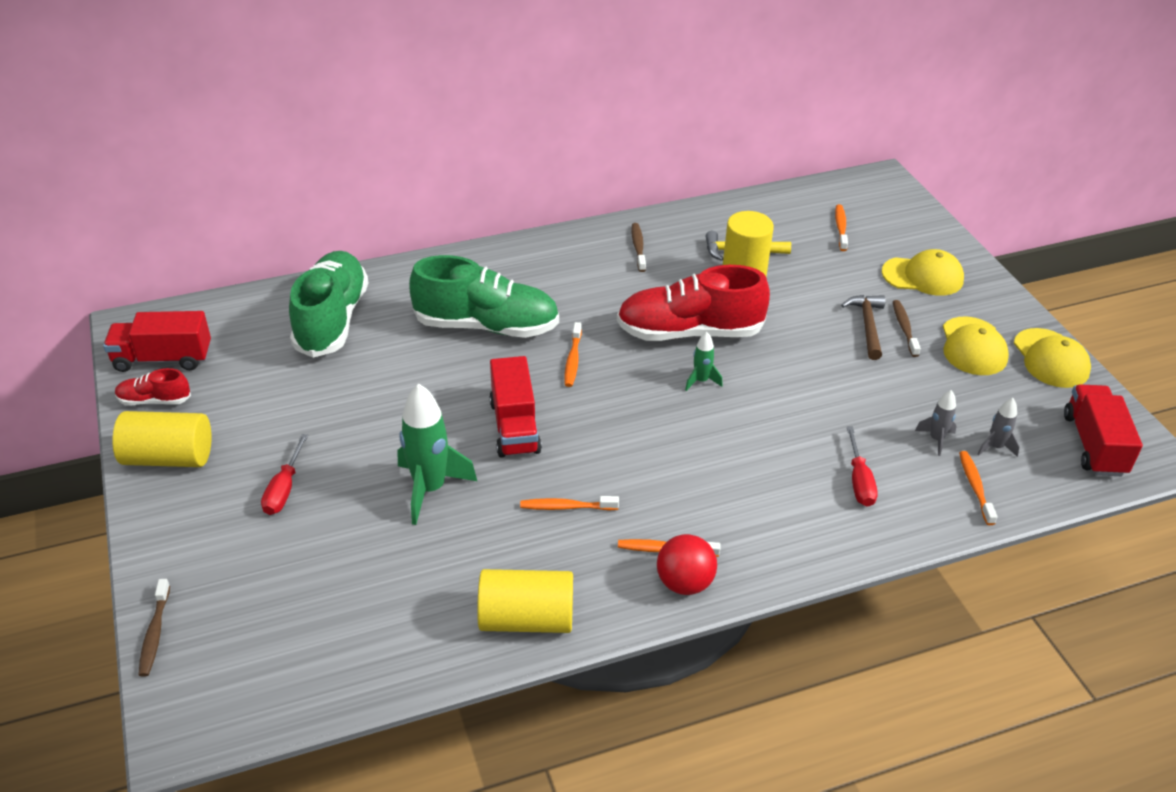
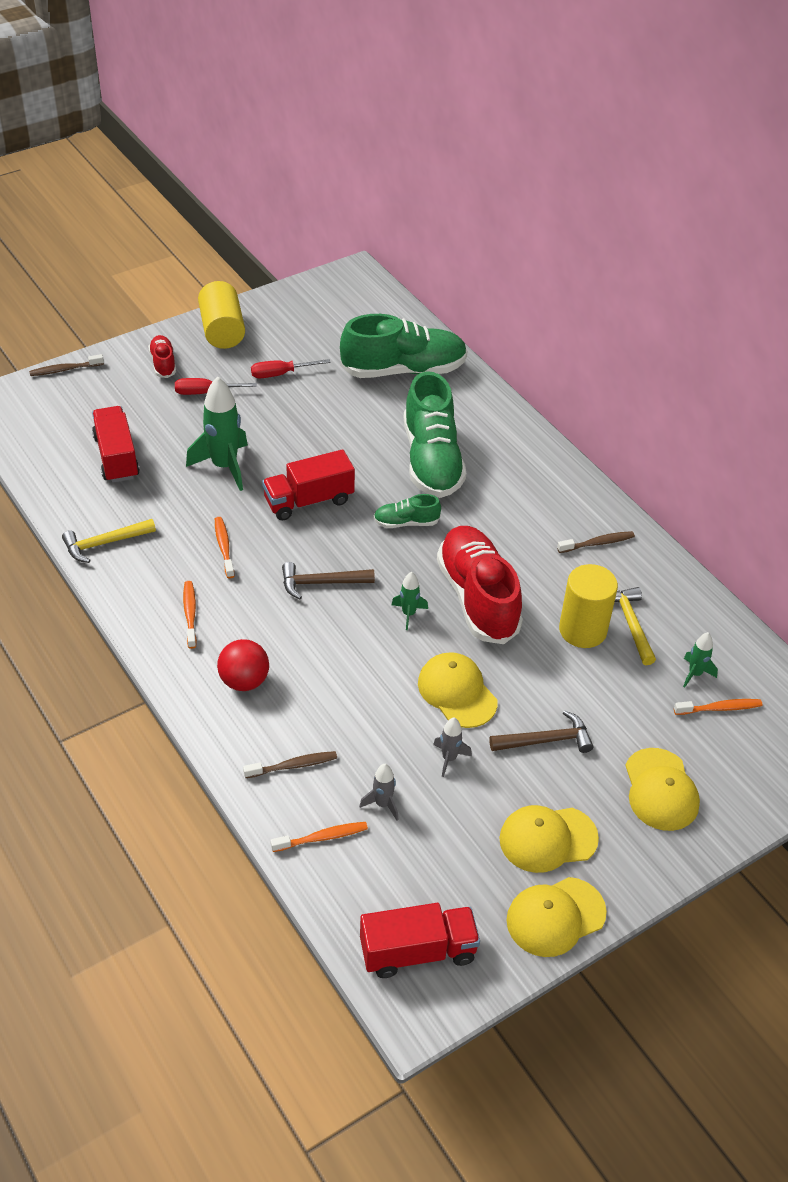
camera: 75 degrees right, 5 degrees up
(154, 400) = (278, 307): red shoe -> red shoe (163, 363)
(163, 358) = (324, 298): red truck -> red truck (116, 457)
(526, 619) = (105, 543): yellow cylinder -> yellow hammer
(573, 360) = (406, 522): orange toothbrush -> green shoe
(643, 436) = (322, 583): none -> brown hammer
(684, 583) = (156, 630): red ball -> red ball (244, 681)
(802, 231) = (695, 674): none -> green rocket
(806, 367) = (457, 692): none -> yellow cap
(859, 481) = (306, 742): red screwdriver -> red screwdriver (280, 374)
(904, 328) = (555, 774): brown toothbrush -> brown toothbrush (293, 765)
(995, 447) = (386, 856): grey rocket -> grey rocket (449, 758)

